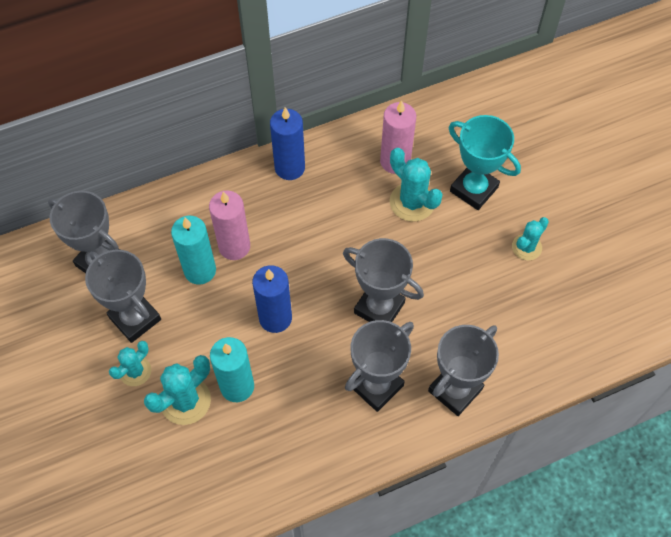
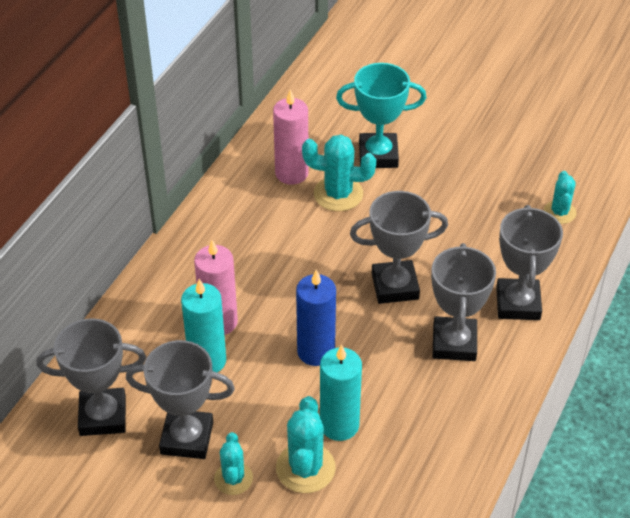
camera: 40 degrees left, 15 degrees down
(289, 168) = (203, 232): blue candle -> none
(526, 247) = (463, 170): turquoise cactus -> turquoise cactus (559, 212)

